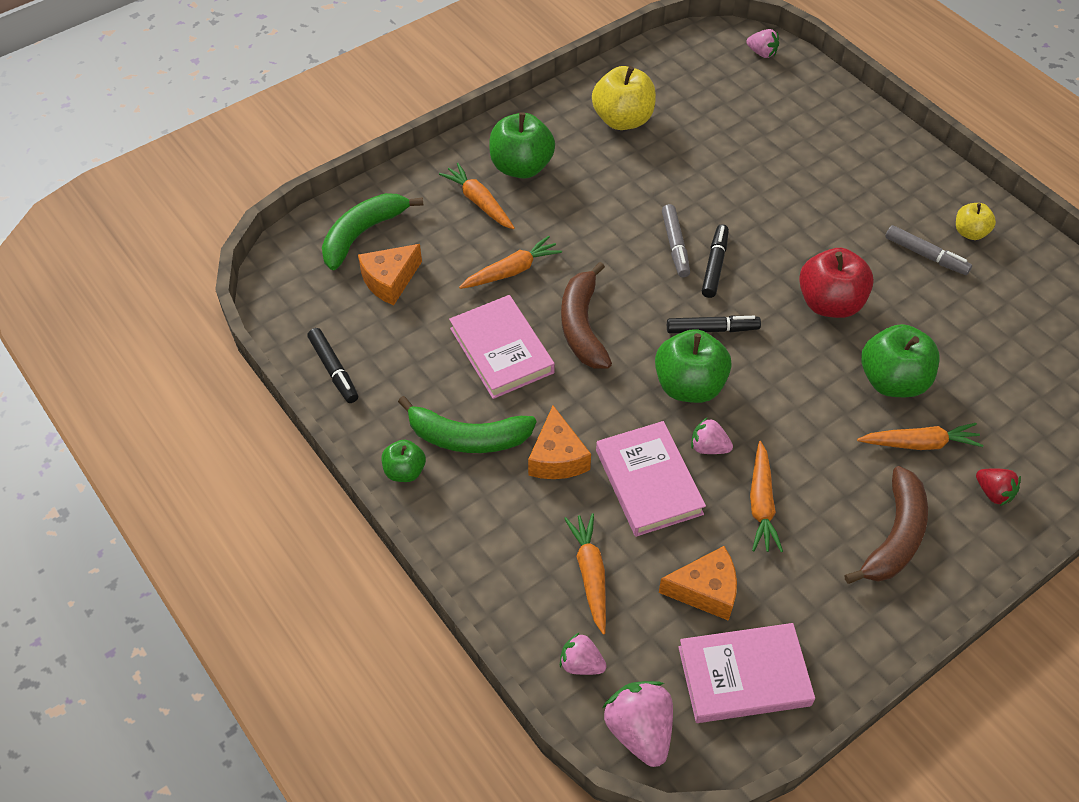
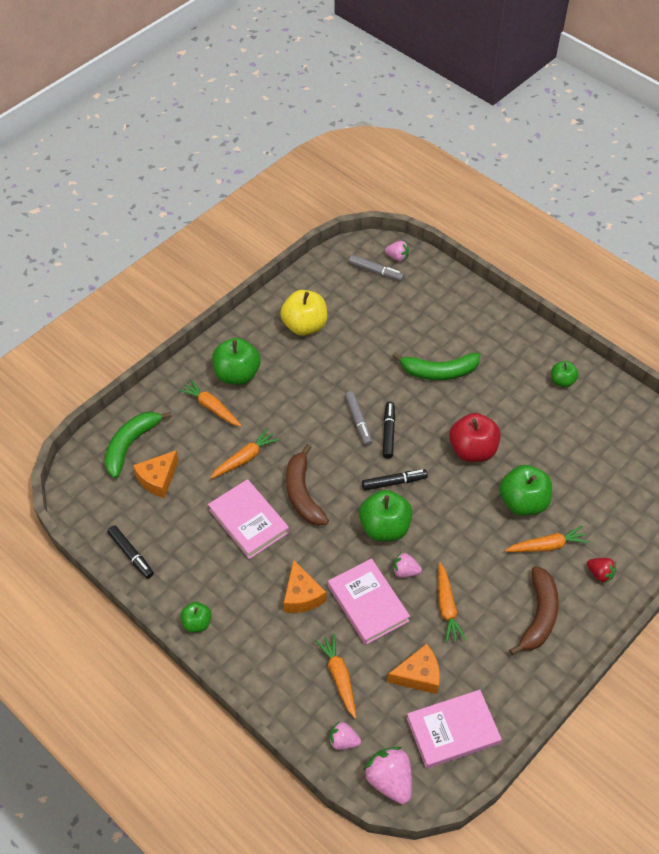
camera: 10 degrees left, 0 degrees up
(467, 437) = (236, 591): green banana -> green banana (439, 372)
(926, 255) = (534, 403): grey marker -> grey marker (376, 271)
(970, 232) = (562, 381): yellow apple -> green apple

